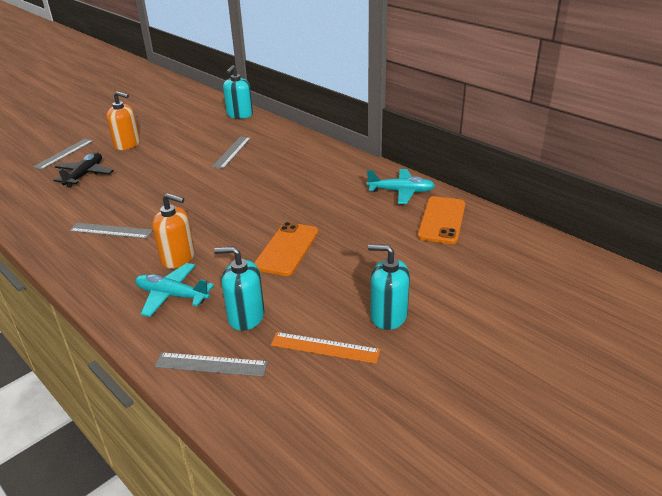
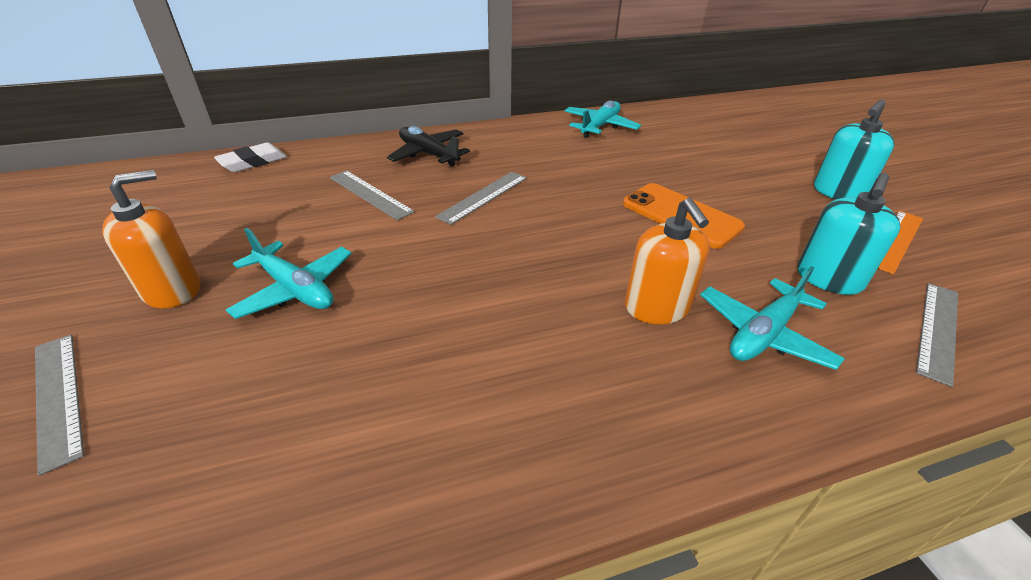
camera: 65 degrees left, 5 degrees up
(85, 175) = (228, 375): black plane -> black plane (428, 154)
(111, 231) = (514, 371): grey ruler -> grey ruler (483, 197)
(141, 166) = (295, 289): none -> turquoise plane
(178, 258) = (657, 307): orange soap dispenser -> orange soap dispenser turned 120 degrees clockwise
(239, 114) = (253, 162): turquoise soap dispenser -> white eraser
(442, 220) = (672, 125): orange phone -> none

